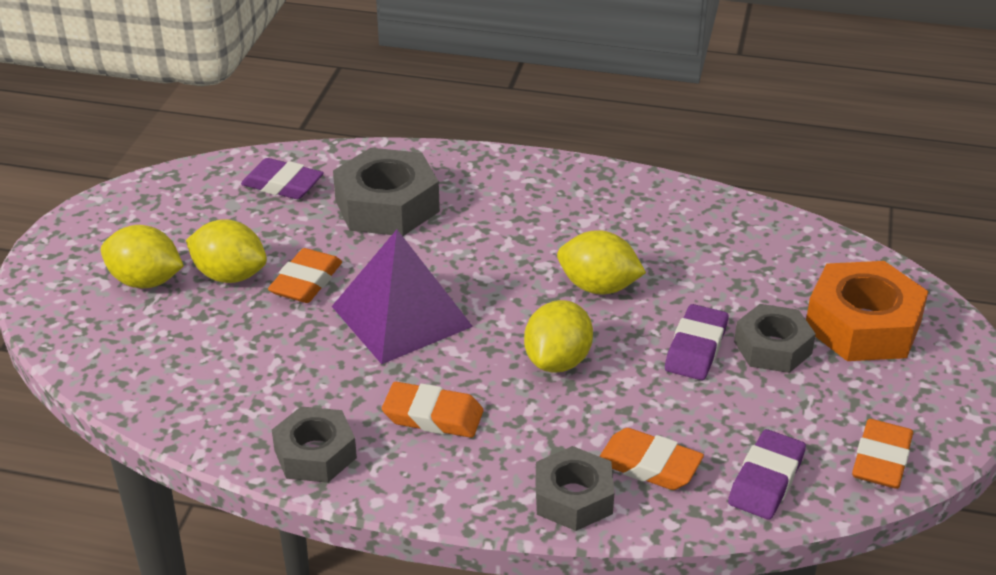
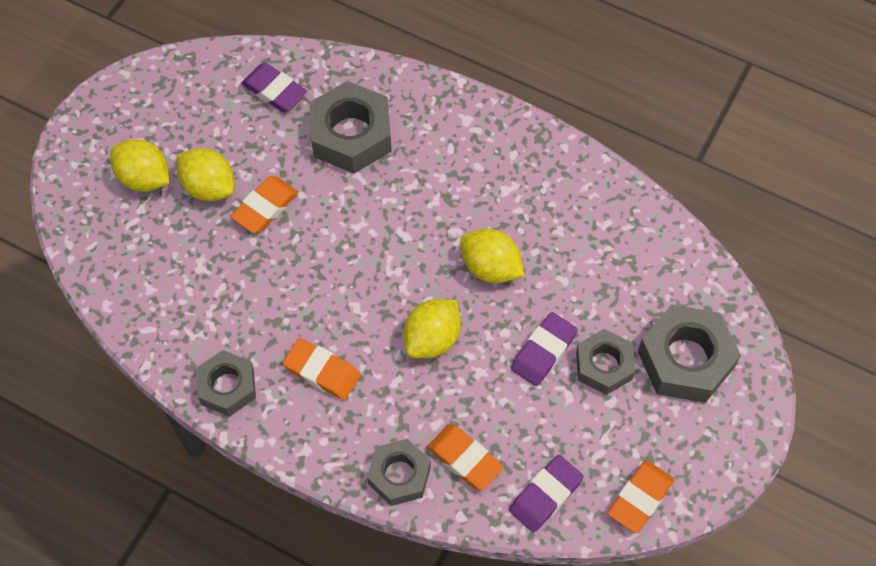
camera: 15 degrees right, 25 degrees up
(401, 316) = (328, 262): purple pyramid -> none
(863, 325) = (685, 360): orange nut -> grey nut

